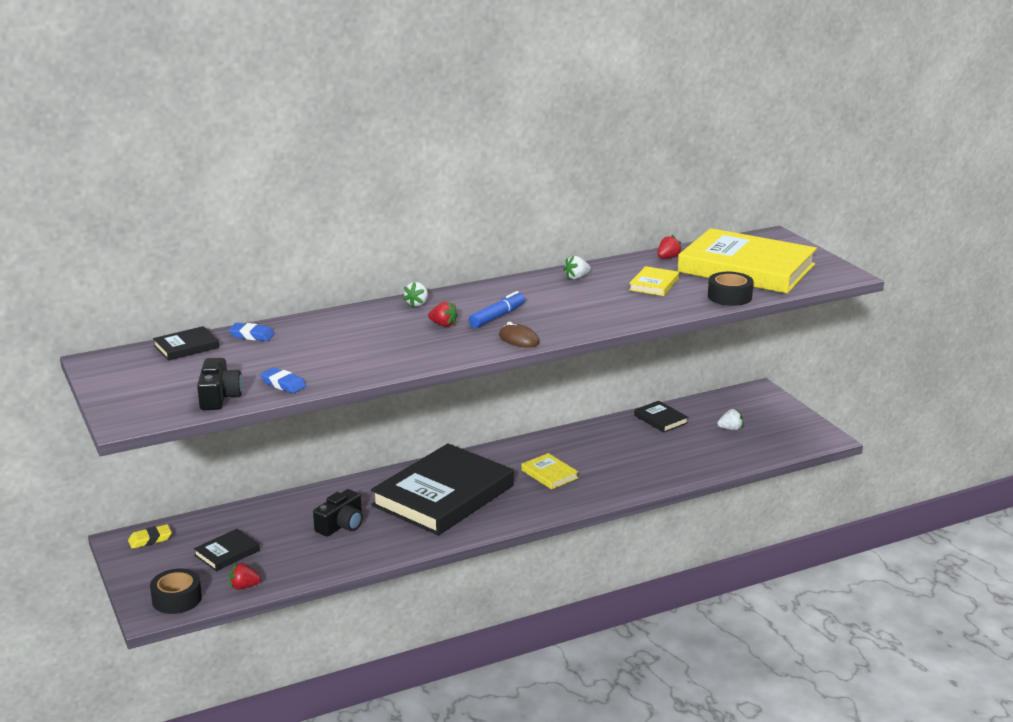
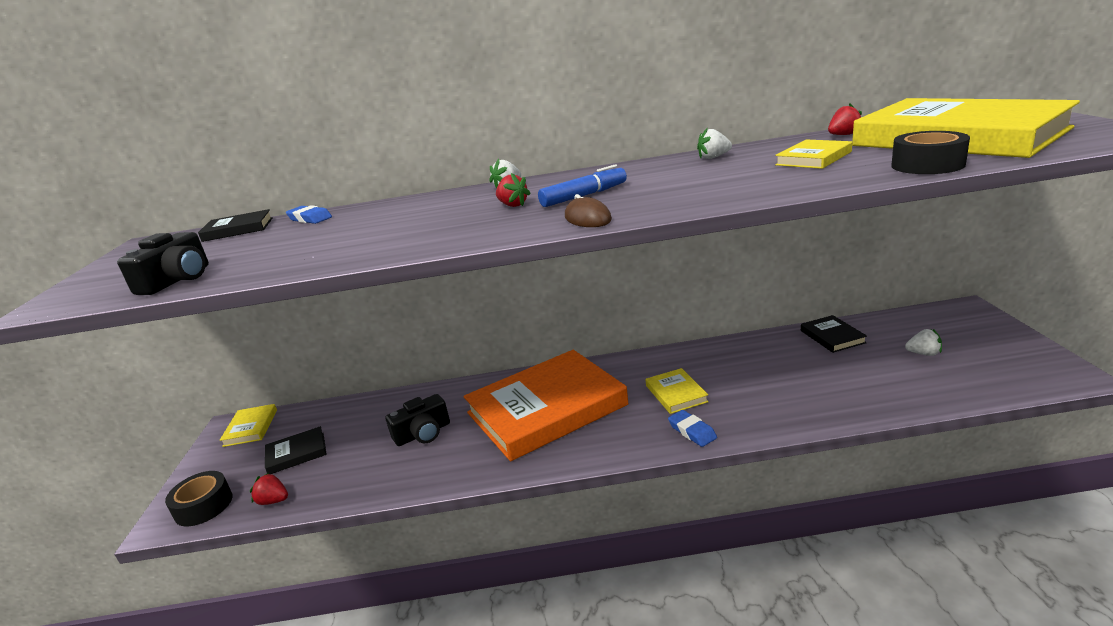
camera: 25 degrees right, 0 degrees up
(150, 539) = (251, 428): yellow eraser -> yellow book
(283, 384) = (260, 267): blue eraser -> blue eraser (692, 431)
(443, 496) = (546, 409): black book -> orange book

